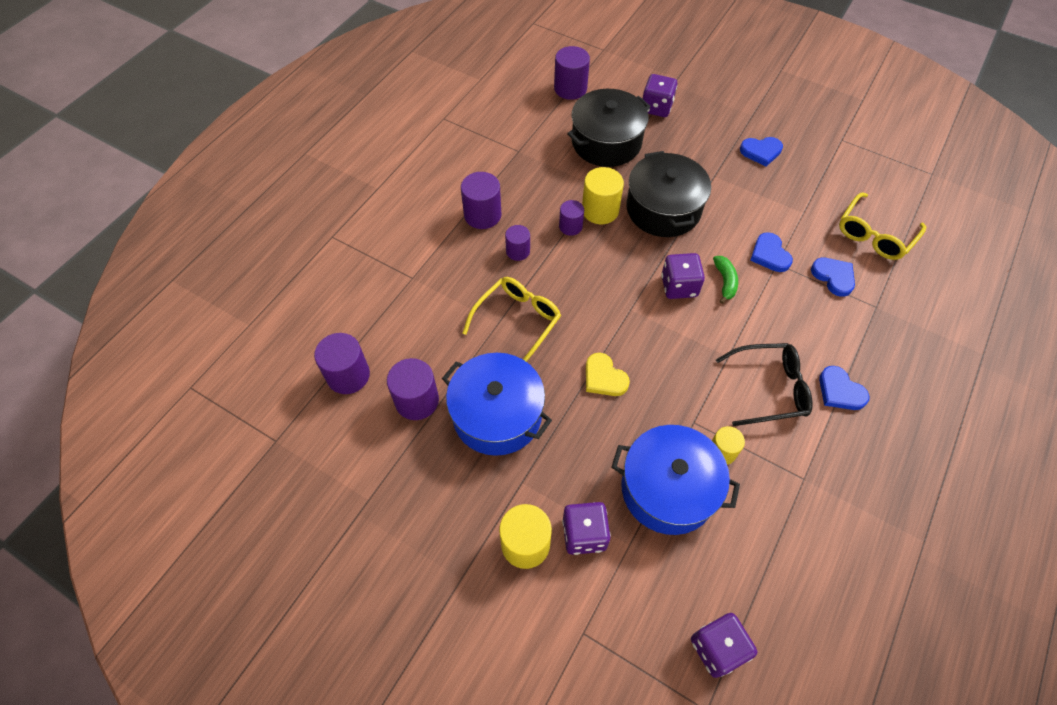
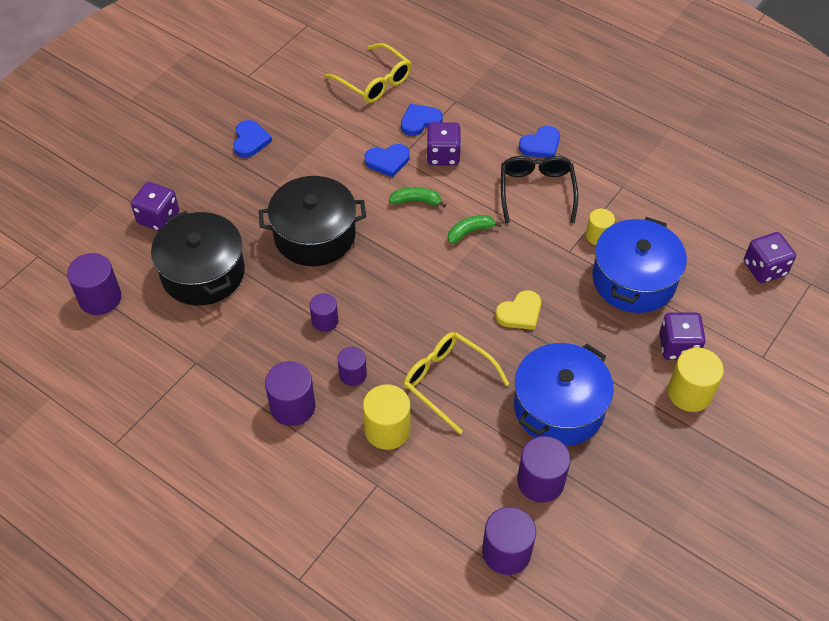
camera: 85 degrees left, 5 degrees down
(600, 210) = (306, 291): yellow cylinder -> yellow cylinder (387, 430)
(679, 286) = (417, 238): purple dice -> purple dice (443, 155)
(697, 329) = (470, 232): none -> green banana

